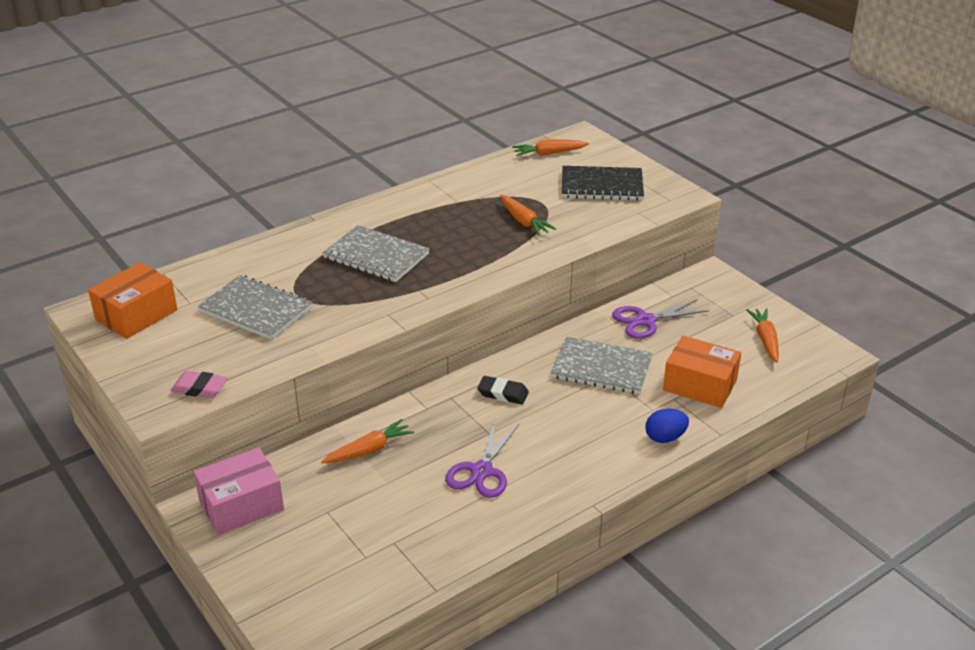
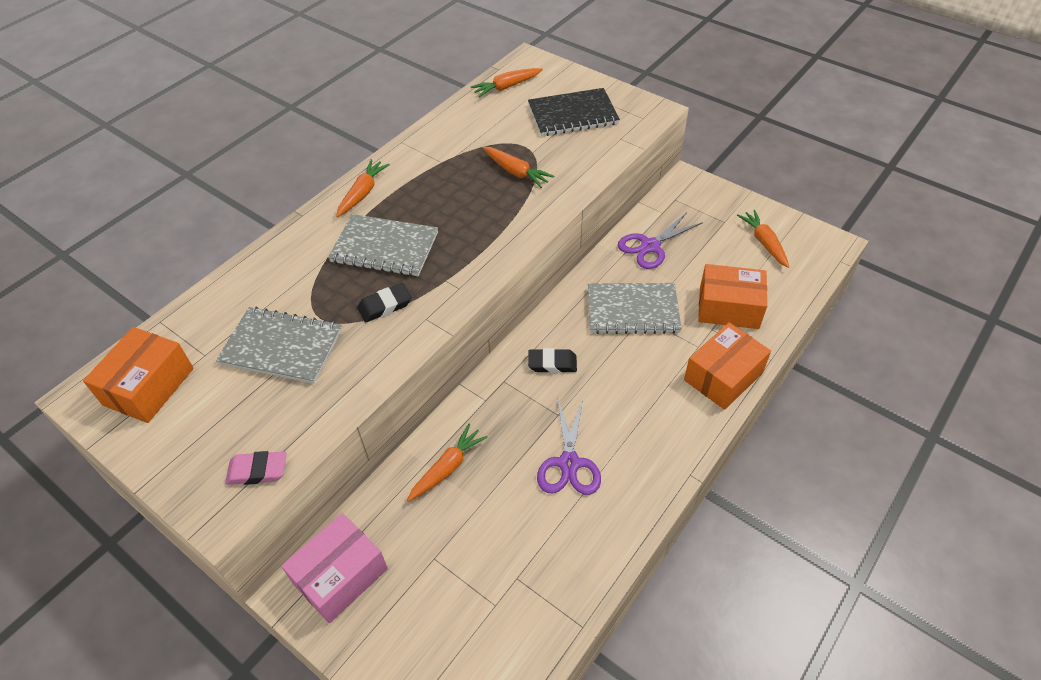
camera: 15 degrees left, 15 degrees up
(356, 298) = (385, 306): none -> black eraser
(375, 213) = (363, 193): none -> orange carrot
(665, 438) = (723, 376): blue egg -> orange box

